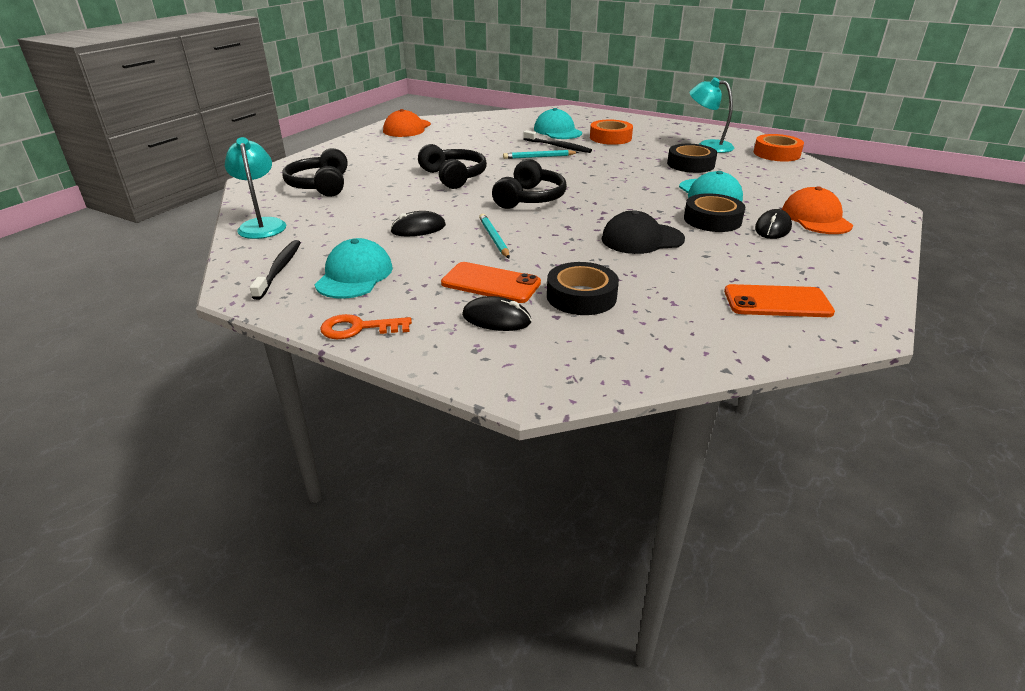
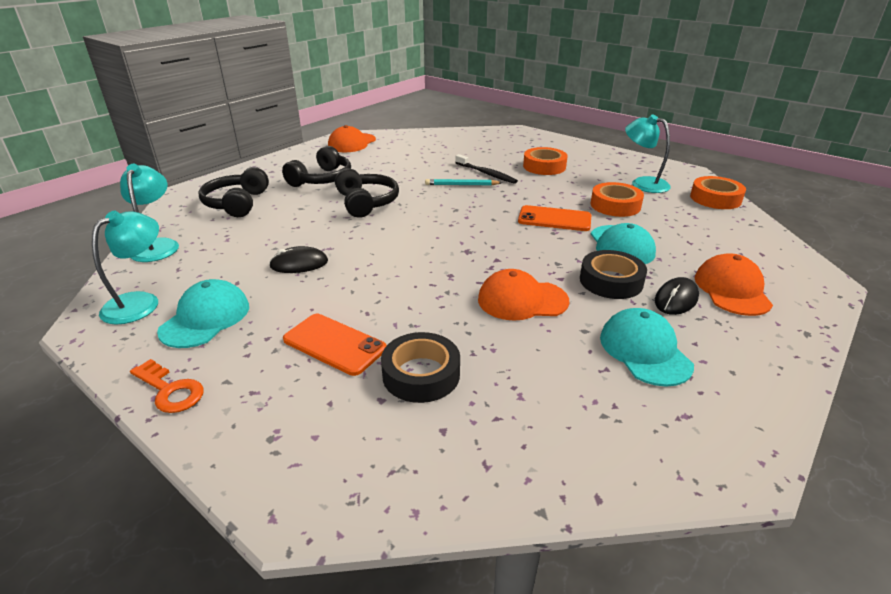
camera: 10 degrees right, 0 degrees up
(279, 269) = (140, 302): black toothbrush -> turquoise lamp
(359, 328) = (170, 390): orange key -> orange key turned 150 degrees counterclockwise
(494, 238) = (367, 284): turquoise pencil -> none
(496, 319) = (315, 395): black mouse -> none
(530, 198) = (428, 236): black headphones -> black headphones (322, 179)
(557, 131) = (494, 155): turquoise cap -> turquoise cap (644, 351)
(642, 239) = (522, 300): black cap -> orange cap
(690, 164) = (615, 205): black tape -> orange tape
(777, 302) = (643, 410): orange phone -> orange phone (554, 219)

